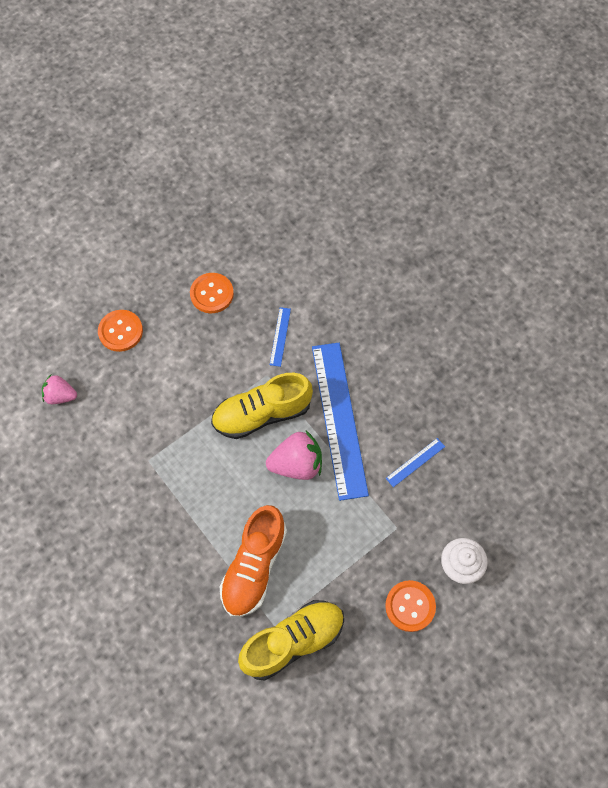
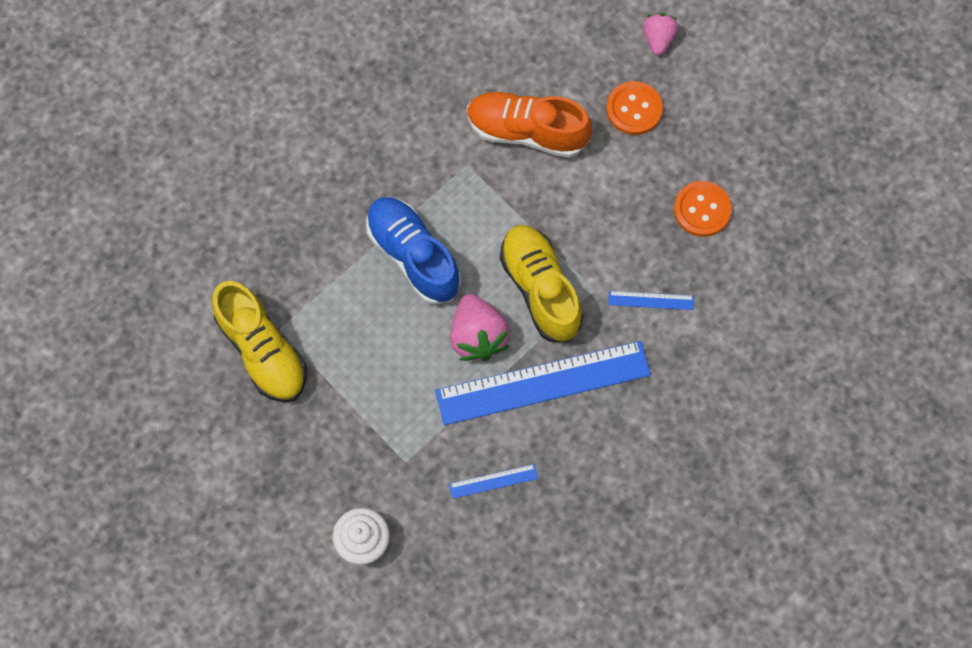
camera: 85 degrees right, 5 degrees up
(60, 396) = (540, 56): pink strawberry -> pink strawberry (658, 39)
(222, 509) = (413, 256): none -> blue shoe
(254, 566) = (346, 299): orange shoe -> orange shoe (527, 131)
(410, 606) = (310, 482): orange button -> none
(415, 462) = (493, 481): blue ruler -> blue ruler turned 60 degrees counterclockwise

